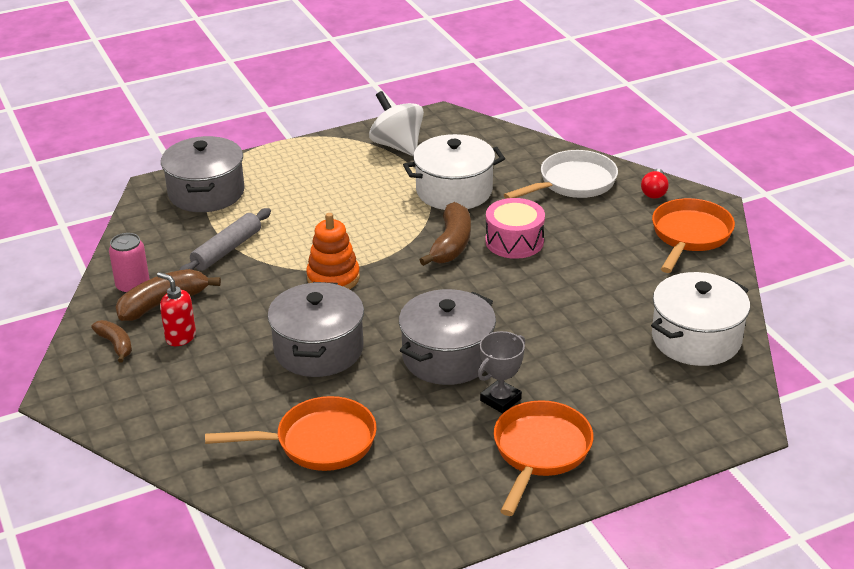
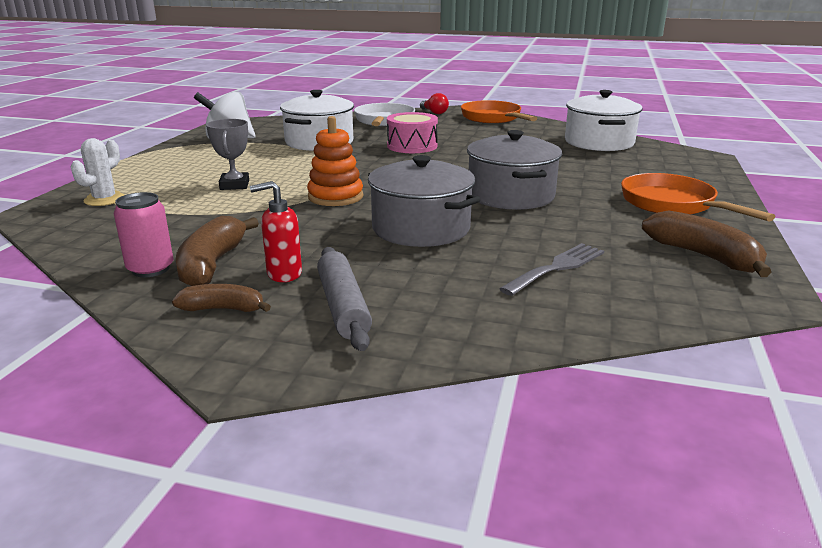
camera: 50 degrees left, 10 degrees down
(206, 193) = (104, 199): grey pot -> white cactus
(226, 250) = (203, 217): grey rolling pin -> grey rolling pin (342, 306)
(318, 442) = (557, 267): orange pan -> grey fork
(451, 244) = (377, 158): brown banana -> brown banana (704, 256)
(500, 400) = (590, 197): grey trophy -> grey trophy (234, 185)

